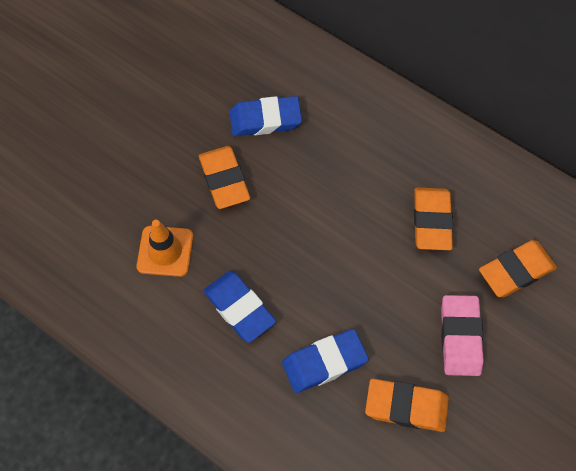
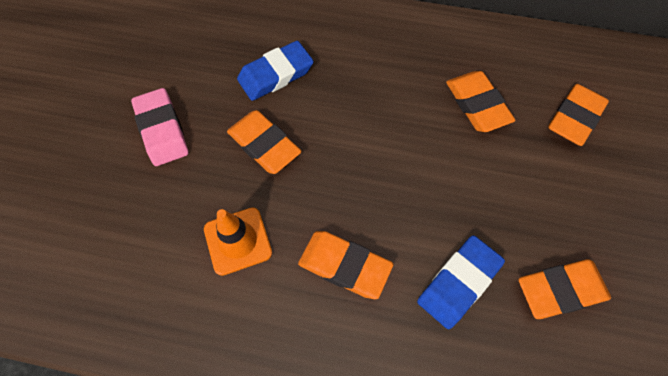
camera: 25 degrees left, 0 degrees up
(239, 308) = (344, 266): blue eraser -> orange eraser
(460, 337) = (566, 199): pink eraser -> pink eraser (162, 130)

